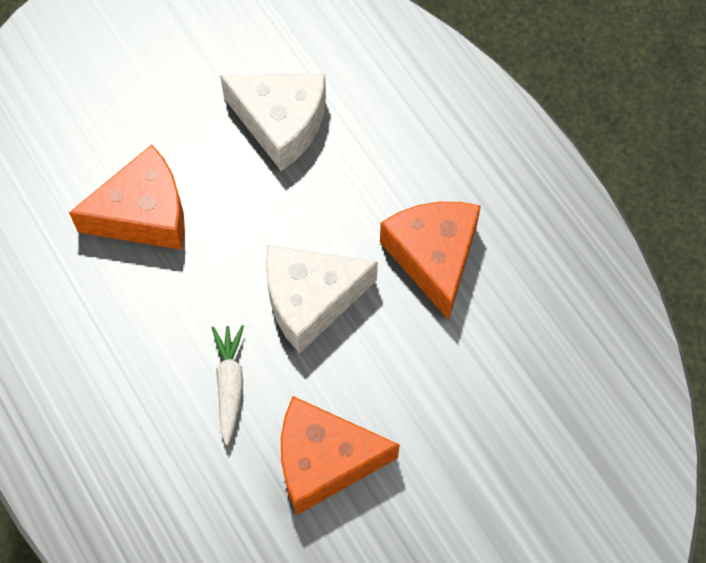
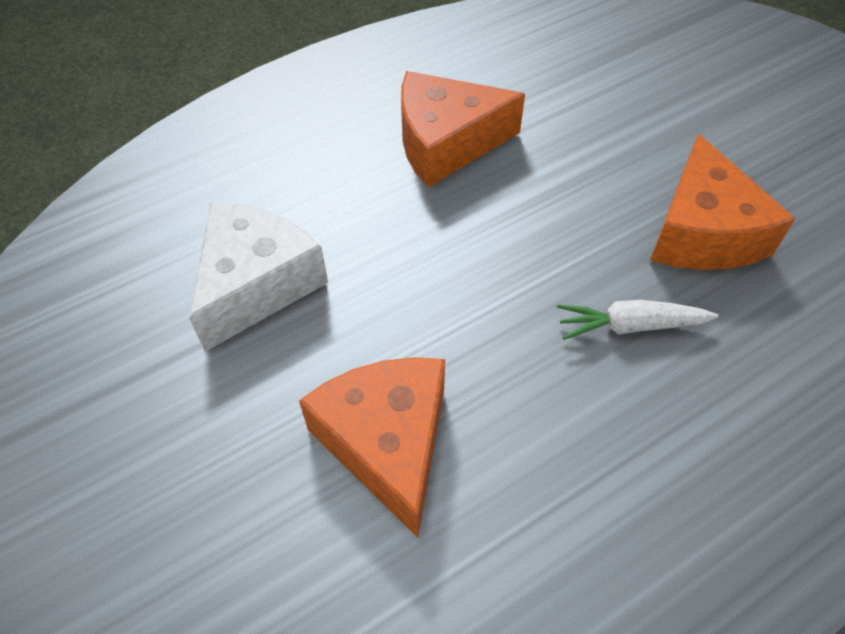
camera: 90 degrees left, 10 degrees down
(310, 300) = (507, 248): white cheese -> none

